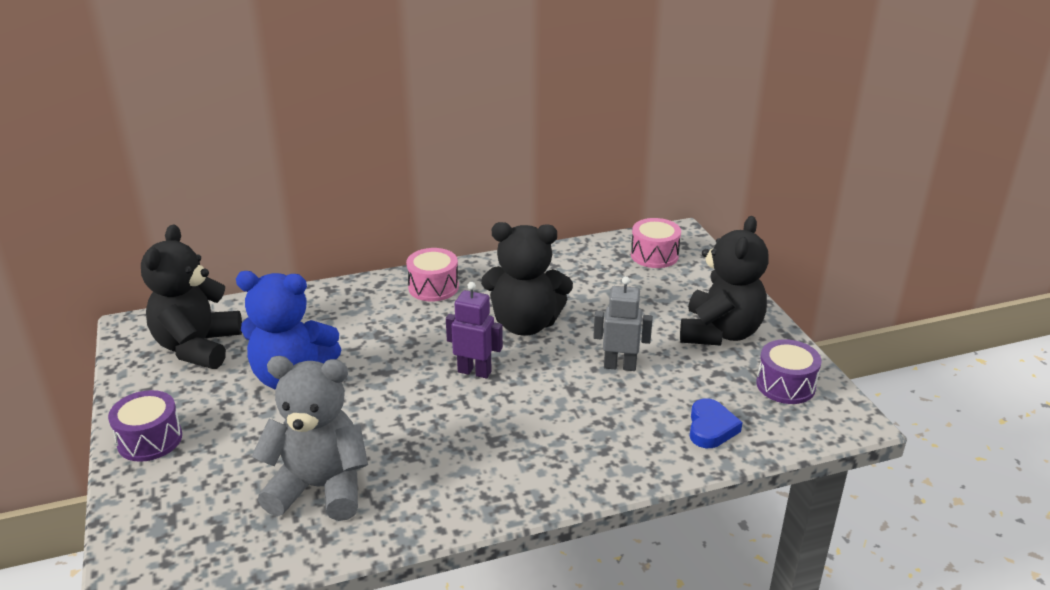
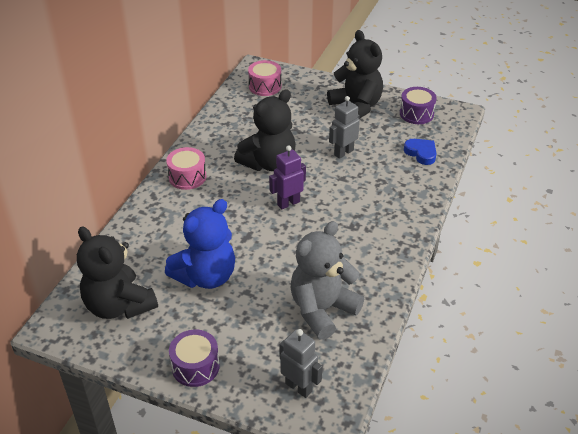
camera: 50 degrees left, 10 degrees up
(175, 533) = (299, 387): none -> grey robot

